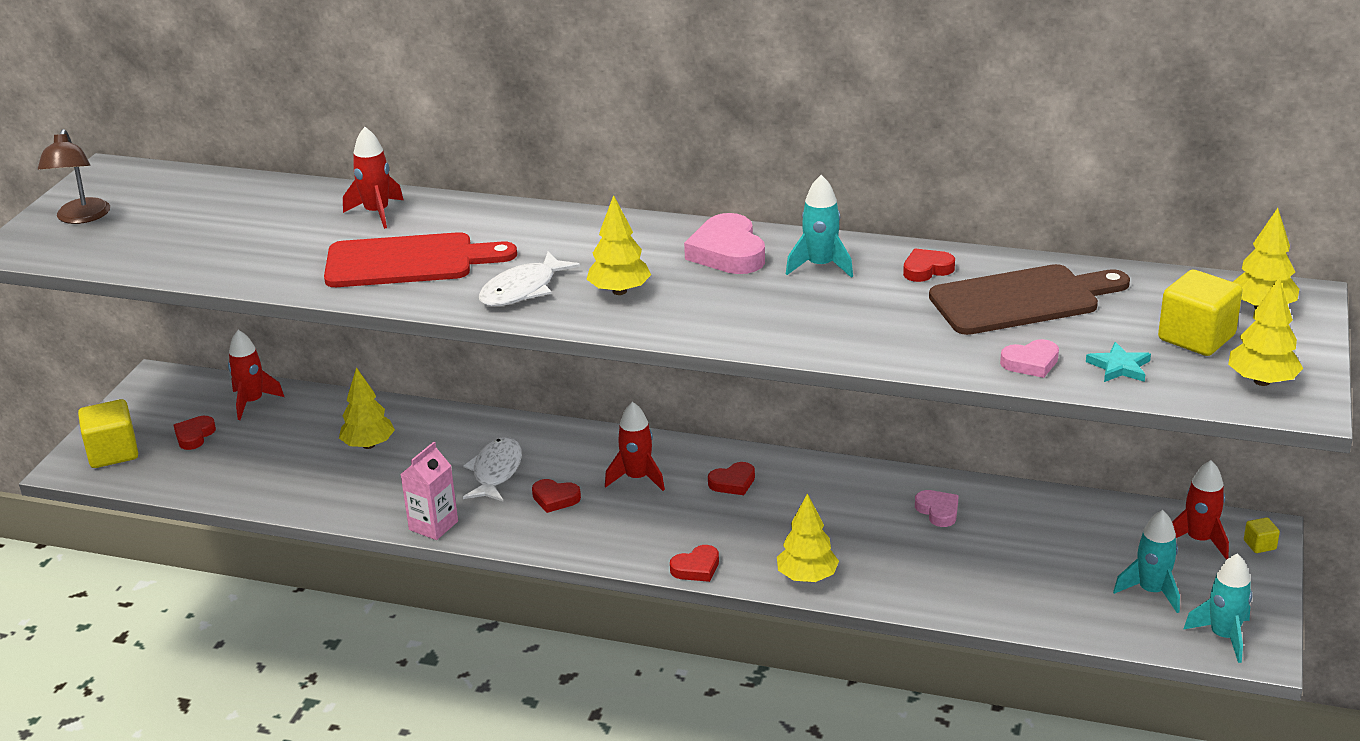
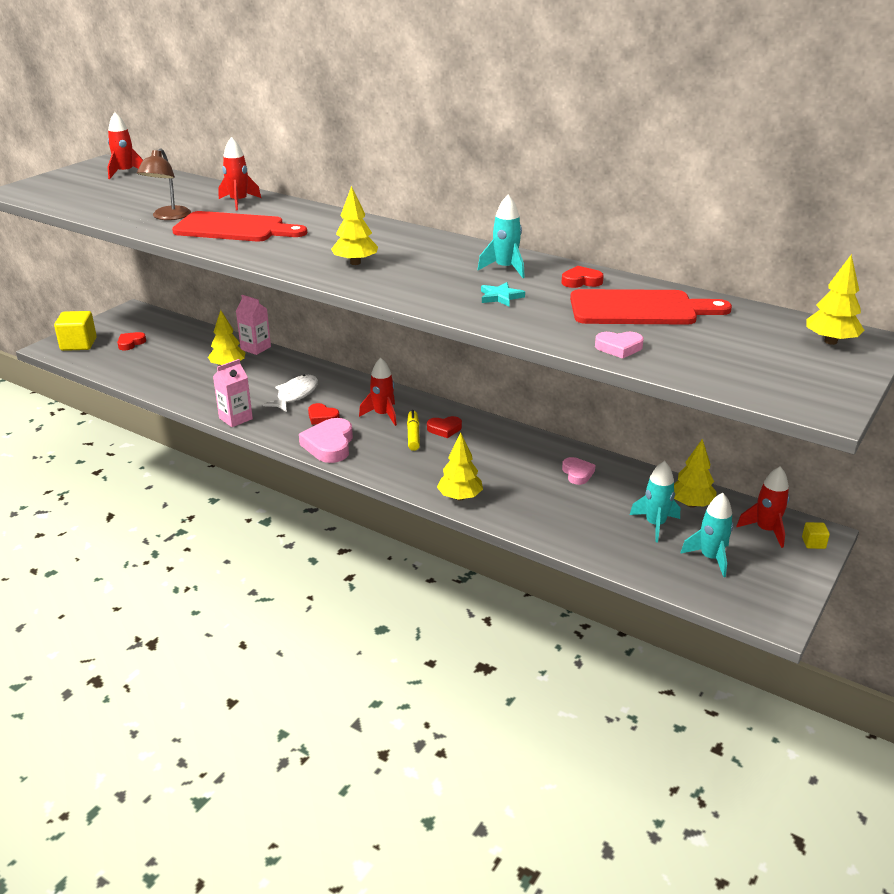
camera: 15 degrees right, 0 degrees up
(81, 217) = (65, 182): brown lamp -> brown lamp (168, 217)
(252, 402) = (177, 331): red rocket -> red rocket (125, 173)
(391, 408) = (255, 348): none -> pink carton
(523, 290) = (292, 253): white fish -> none
(696, 500) = (413, 435): none -> yellow marker
(696, 568) = (387, 476): red heart -> none
(727, 252) = (446, 252): pink heart -> pink heart (329, 445)
(1021, 300) = (639, 309): brown cutting board -> red cutting board
(1119, 367) = (688, 361): turquoise star -> turquoise star (500, 297)
(1196, 337) = (763, 352): yellow cube -> none
(1223, 636) = (752, 601): turquoise rocket -> turquoise rocket (655, 524)
(1262, 381) = (801, 389): yellow tree -> yellow tree (691, 504)

